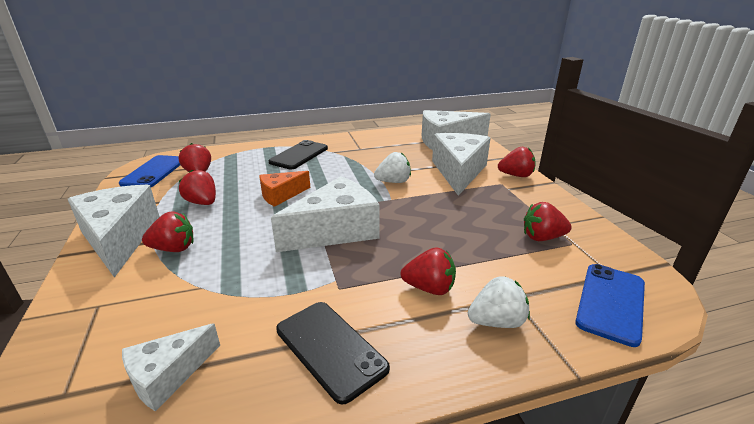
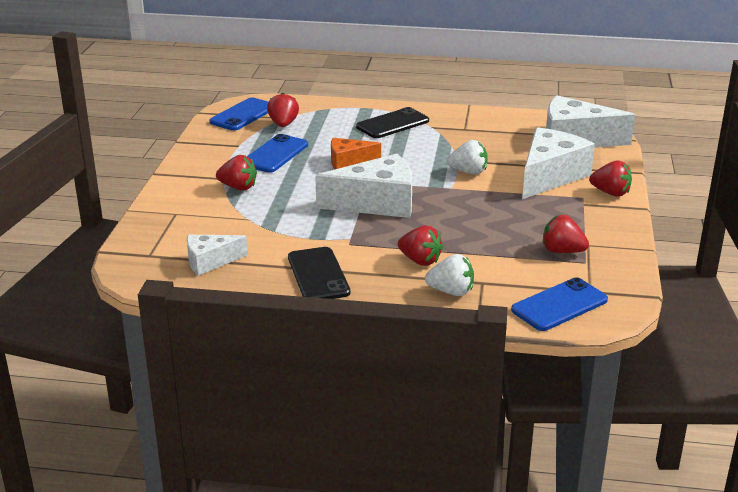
camera: 25 degrees right, 0 degrees up
(119, 238) = (199, 170): white cheese -> none
(202, 202) = (275, 154): red strawberry -> blue phone

